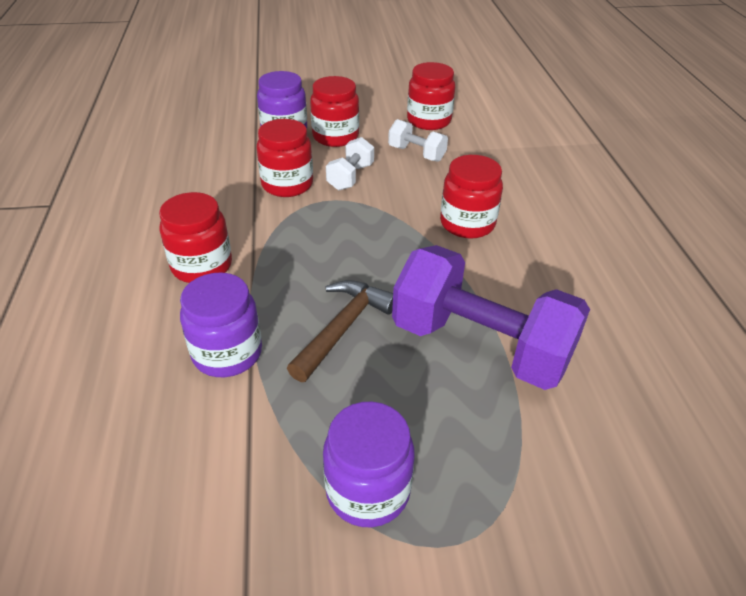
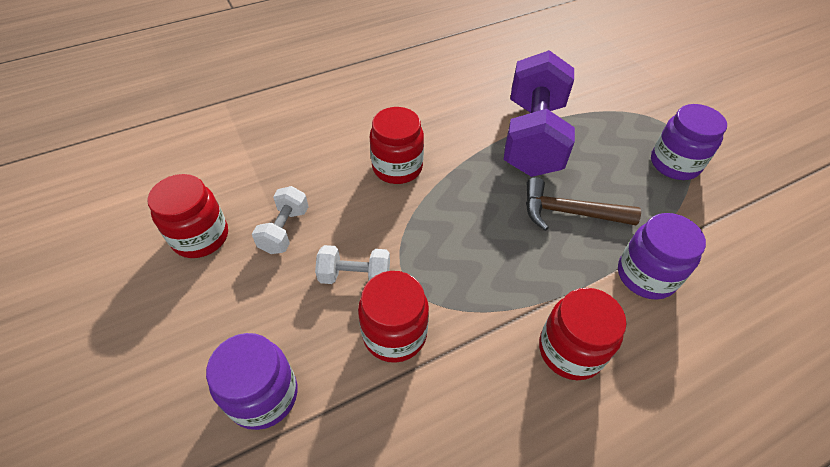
camera: 110 degrees left, 10 degrees up
(335, 136) = (264, 324): red jar -> none

